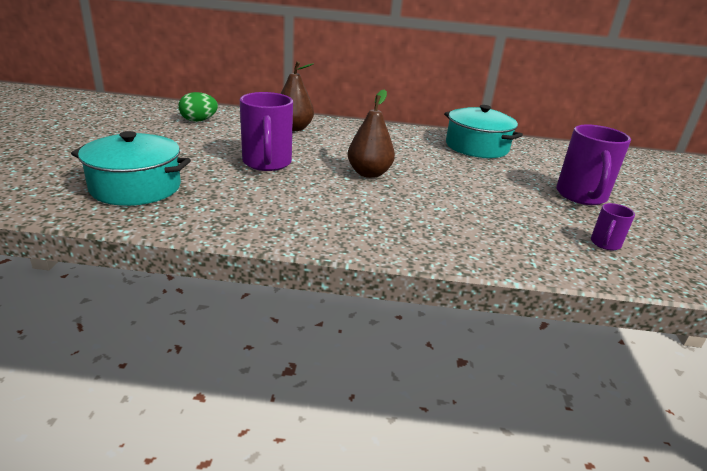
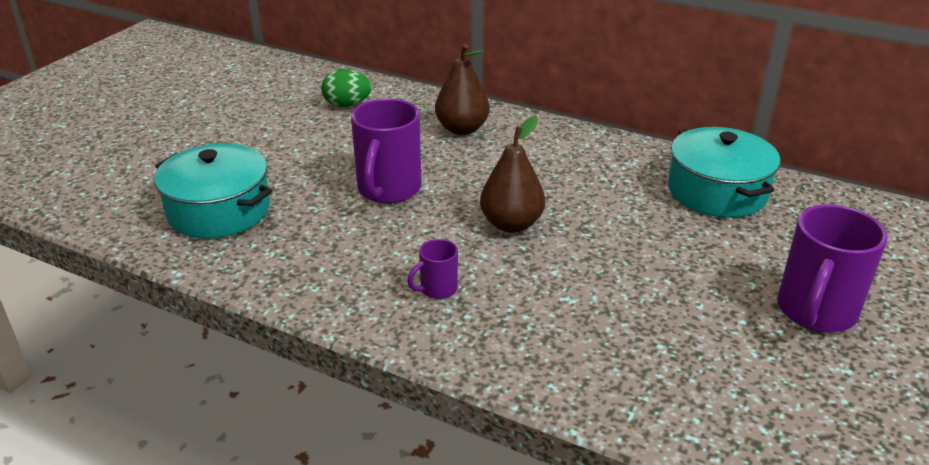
camera: 25 degrees right, 5 degrees up
(605, 244) = (772, 405): purple mug -> purple mug (437, 289)

